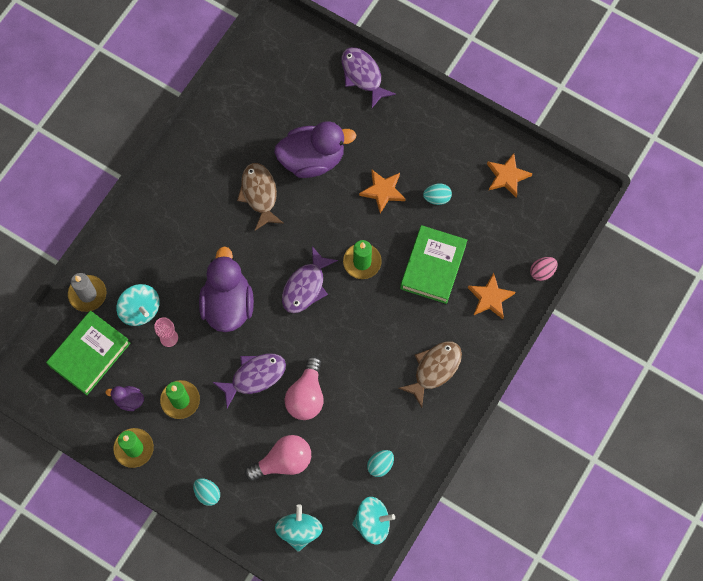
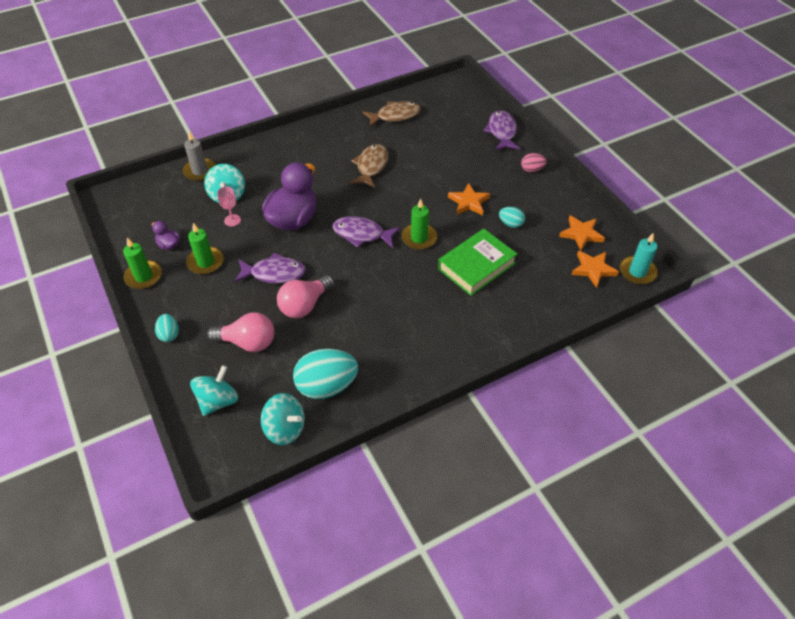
camera: 30 degrees right, 20 degrees down
(89, 354) = (168, 205): green book -> none
(306, 286) = (362, 234): purple fish -> purple fish turned 45 degrees clockwise
(312, 159) = (427, 162): purple duck -> none
(380, 465) = (326, 386): turquoise egg -> turquoise egg, size x2.02
(434, 369) = (427, 337): brown fish -> brown fish (395, 116)
(490, 298) = (513, 309): orange star -> orange star (593, 269)
(542, 272) = (573, 311): pink egg -> pink egg (532, 169)
(576, 196) = (637, 272): none -> turquoise candle

